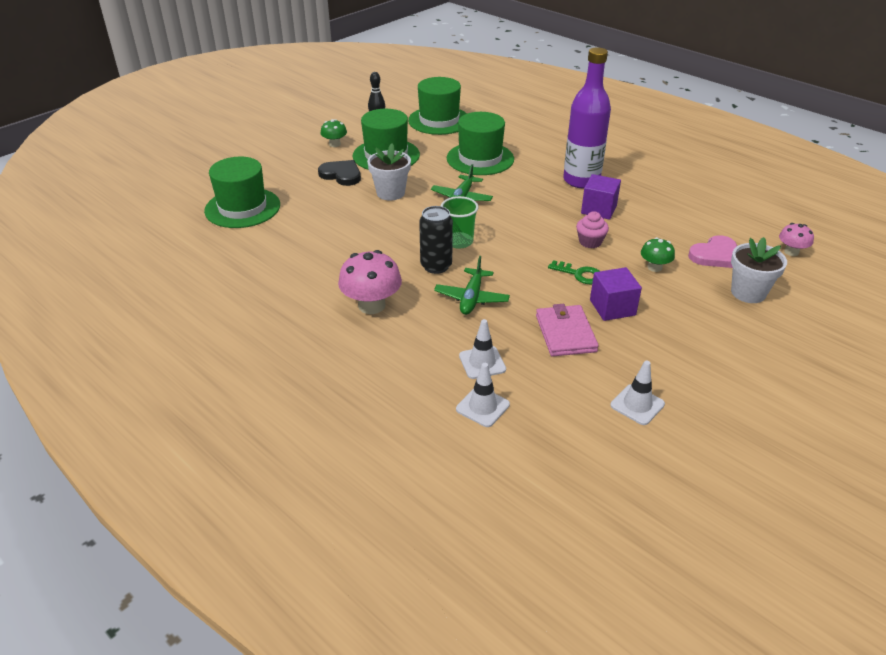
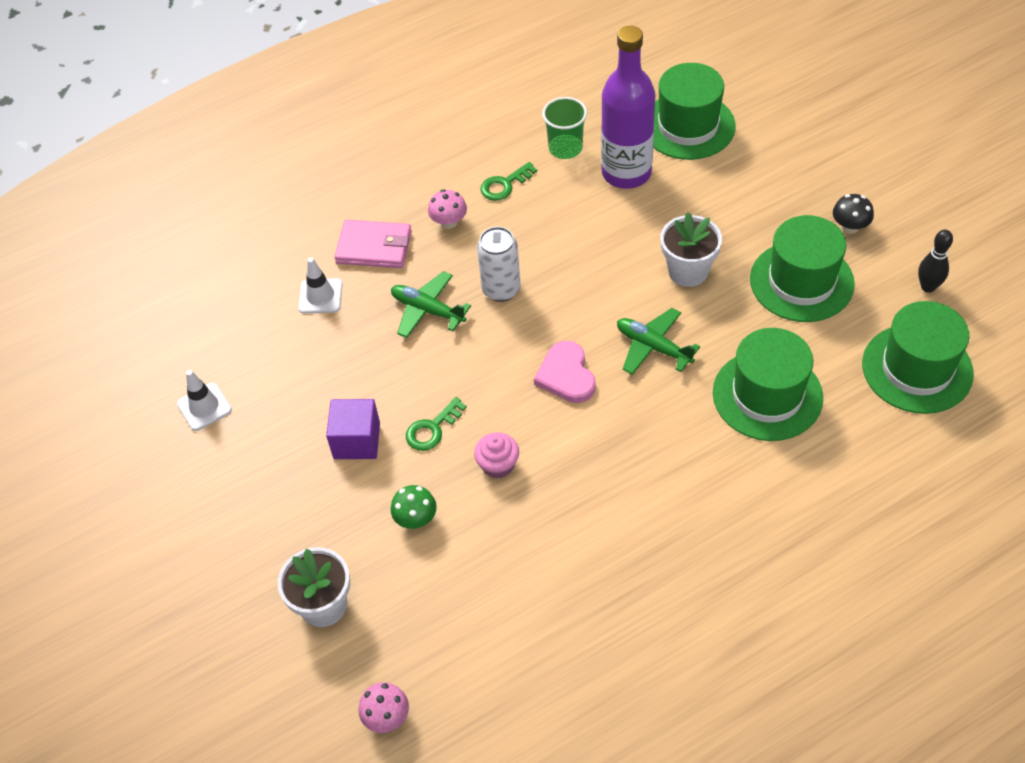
camera: 110 degrees right, 15 degrees up
(321, 283) = (504, 185): none -> green key
(334, 144) = (850, 227): green mushroom -> black mushroom
(341, 175) = (752, 225): black heart -> none
(371, 305) = (449, 222): pink mushroom -> pink mushroom, size x0.57
(436, 266) = (501, 289): black can -> white can
(459, 241) = (546, 322): green cup -> green cup (565, 148)
(482, 407) = (261, 283): white traffic cone -> none
(565, 333) = (332, 380): pink wallet -> pink wallet (374, 247)
(581, 180) = (666, 511): purple bottle -> purple bottle (626, 173)
(599, 209) = (576, 505): purple cube -> none
(714, 255) = (416, 606): pink heart -> pink heart (566, 375)

